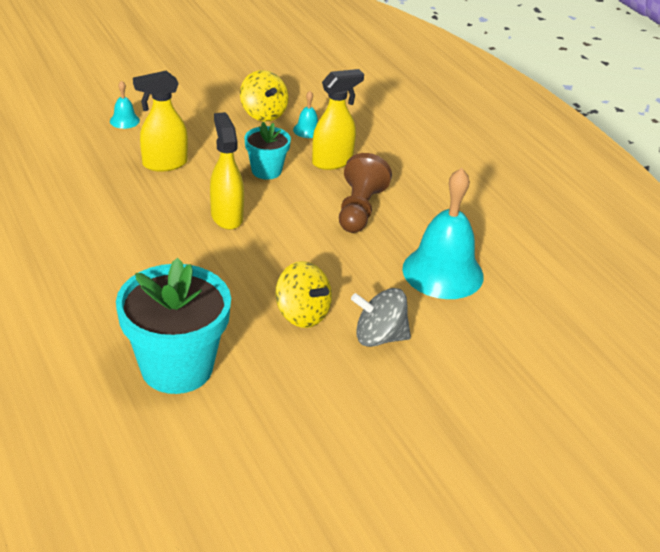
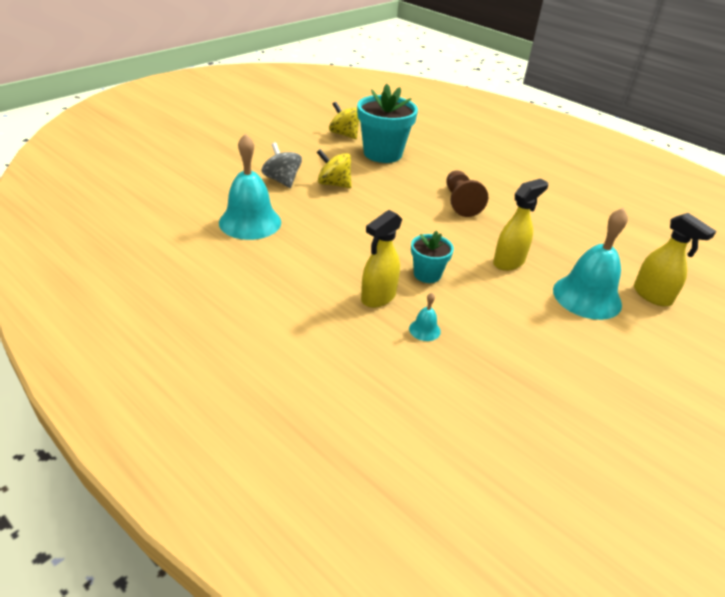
camera: 160 degrees right, 0 degrees up
(124, 120) = (587, 297): turquoise bell -> turquoise bell, size x2.34
(226, 216) = (425, 231): yellow spray bottle -> yellow spray bottle (652, 296)
(263, 113) = (482, 340): yellow spinning top -> yellow spinning top (344, 134)
(359, 209) = (331, 256): brown pawn -> brown pawn (460, 202)
(379, 337) = (282, 180): grey spinning top -> grey spinning top turned 105 degrees counterclockwise

